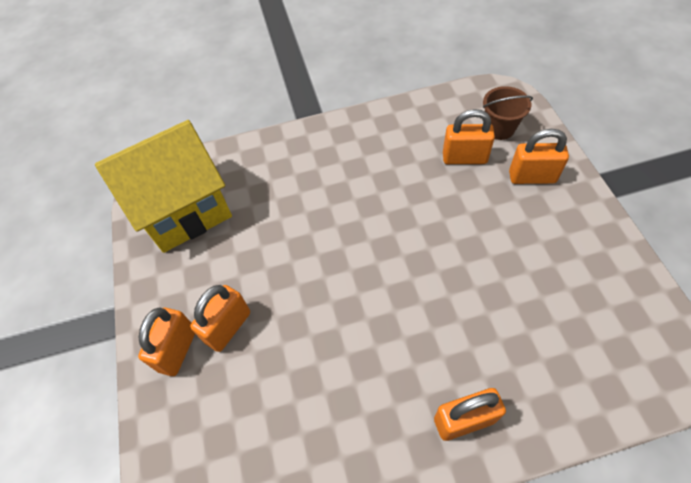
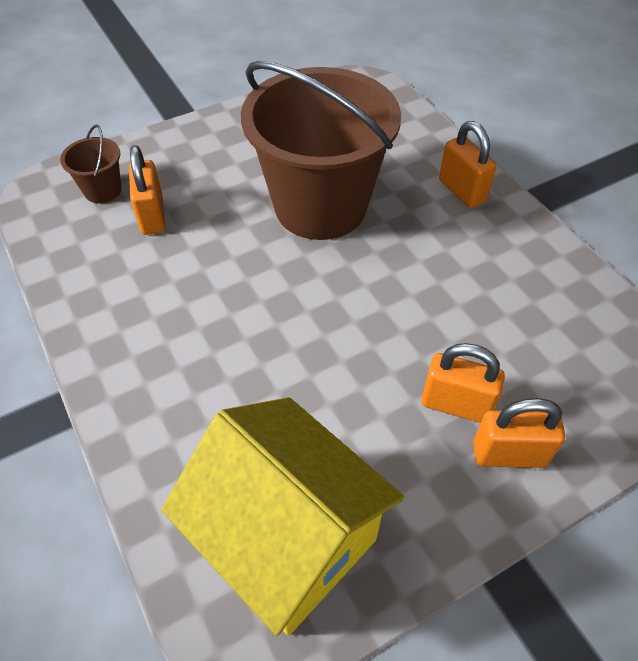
camera: 110 degrees left, 5 degrees down
(459, 277) = (320, 206): none -> brown bucket
(532, 177) = (178, 162): orange padlock -> none

